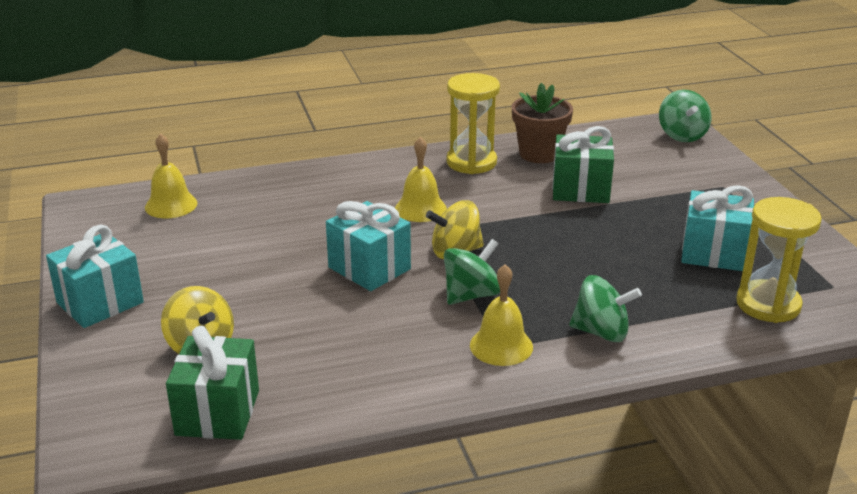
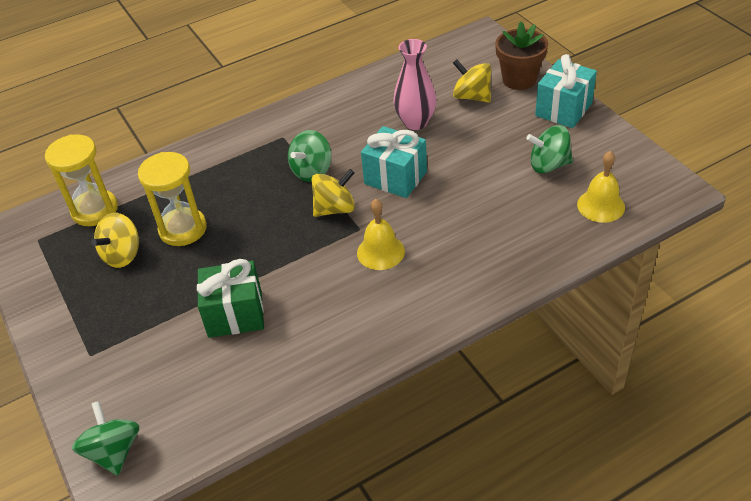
camera: 170 degrees right, 15 degrees up
(217, 412) = (432, 65): green gift -> none
(304, 327) = (415, 122): none -> pink vase
(471, 162) = (353, 334): yellow hourglass -> yellow hourglass (183, 229)
(501, 346) = (283, 137): yellow bell -> none
(539, 154) = (282, 368): brown flower pot -> brown flower pot (519, 79)
(601, 332) = (217, 161): green spinning top -> green spinning top (548, 165)
(713, 253) = (122, 255): turquoise gift -> yellow spinning top

